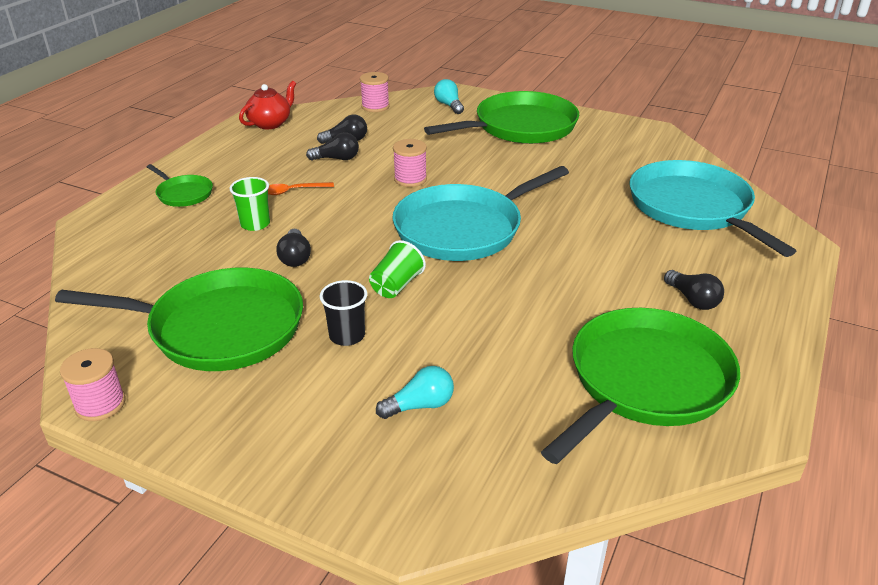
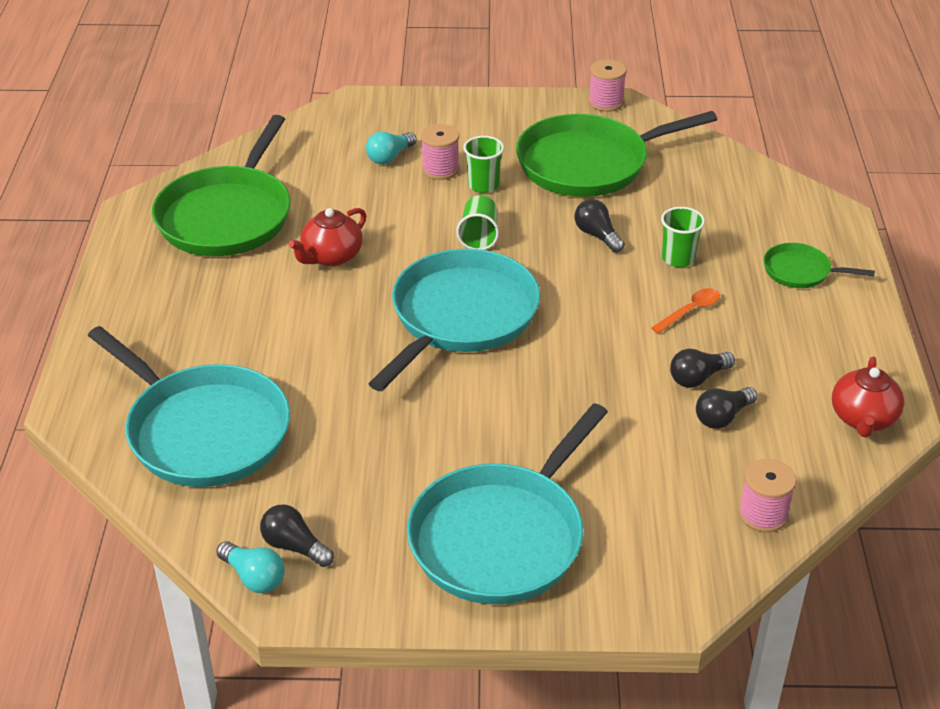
camera: 155 degrees right, 5 degrees up
(347, 336) = (483, 185): black cup -> green cup
(410, 179) = (576, 371): pink spool -> pink spool (440, 169)
(449, 105) = (653, 560): turquoise light bulb -> turquoise light bulb (254, 577)
(520, 127) = (502, 536): green pan -> turquoise pan
(547, 304) = (331, 256): none -> red teapot
(693, 300) = (194, 299): black light bulb -> black light bulb (294, 546)

